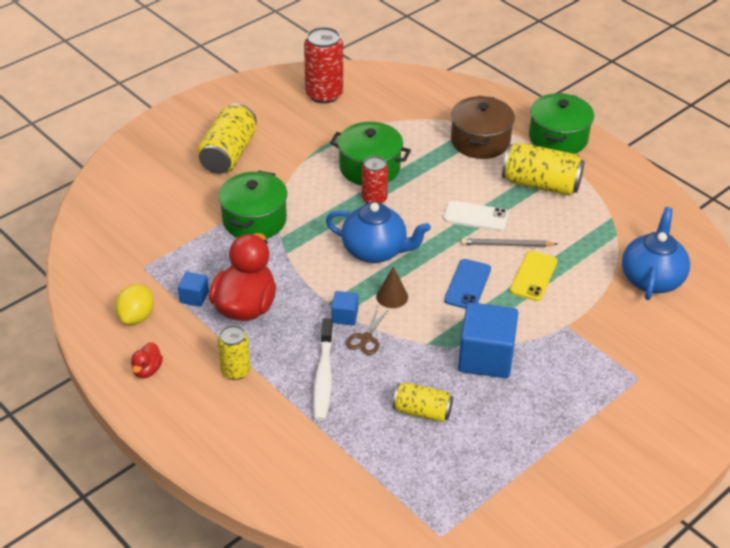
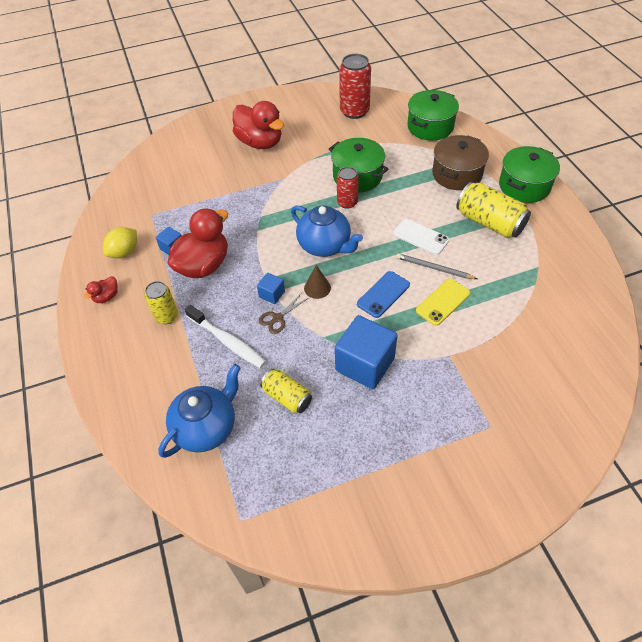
camera: 25 degrees right, 10 degrees up
(229, 154) = (260, 142): yellow can -> red duck
(254, 220) = (249, 198): green pot -> green pot (430, 127)
(323, 376) = (227, 341): white toothbrush -> white toothbrush turned 75 degrees counterclockwise
(651, 279) = (548, 333): blue teapot -> blue teapot (206, 427)

